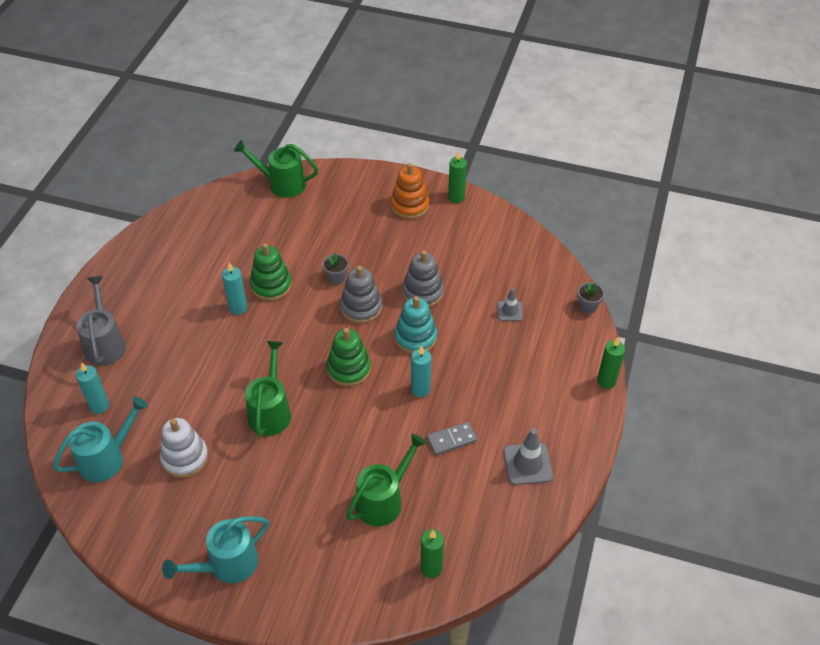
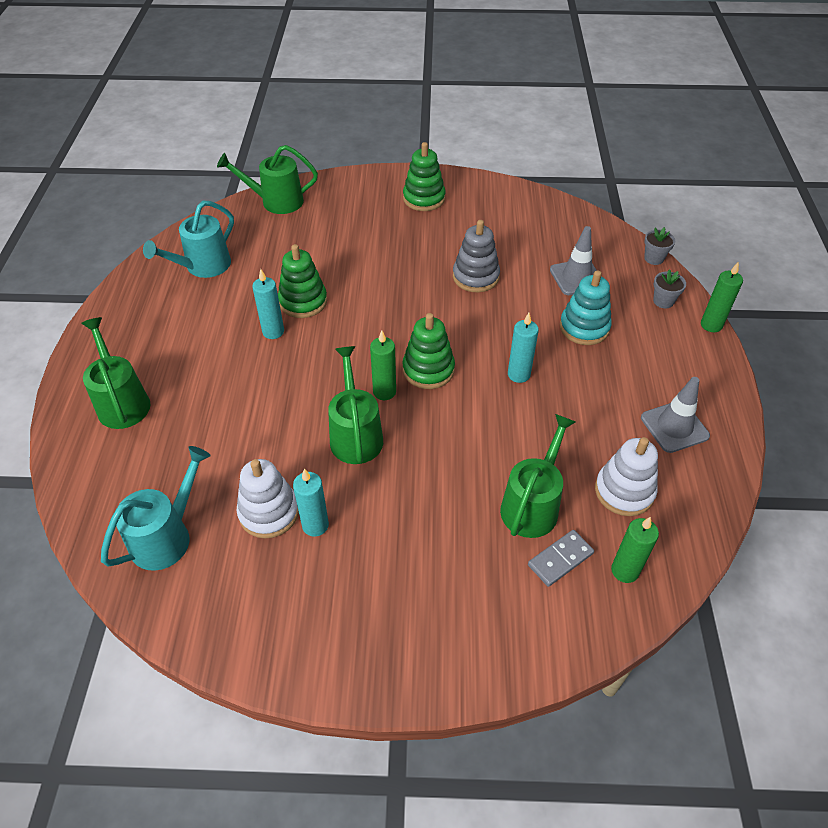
camera: 15 degrees left, 0 degrees up
(99, 406) = (137, 475): turquoise candle -> turquoise candle (315, 525)
(105, 343) = (122, 402): grey watering can -> green watering can
(227, 565) = (372, 632): turquoise watering can -> turquoise watering can (203, 267)
(336, 278) = (374, 280): grey flower pot -> grey flower pot (663, 301)
(361, 307) = (415, 304): grey stacking toy -> none
(409, 205) = (424, 198): orange stacking toy -> green stacking toy
(415, 337) = (488, 323): turquoise stacking toy -> turquoise stacking toy (584, 327)
(451, 439) = (578, 420): grey domino -> grey domino (560, 559)
(456, 197) = (469, 183): green candle -> green candle (384, 392)
(460, 507) = (624, 491): none -> white stacking toy
(510, 311) = (576, 277): grey traffic cone -> grey traffic cone, size x1.62

